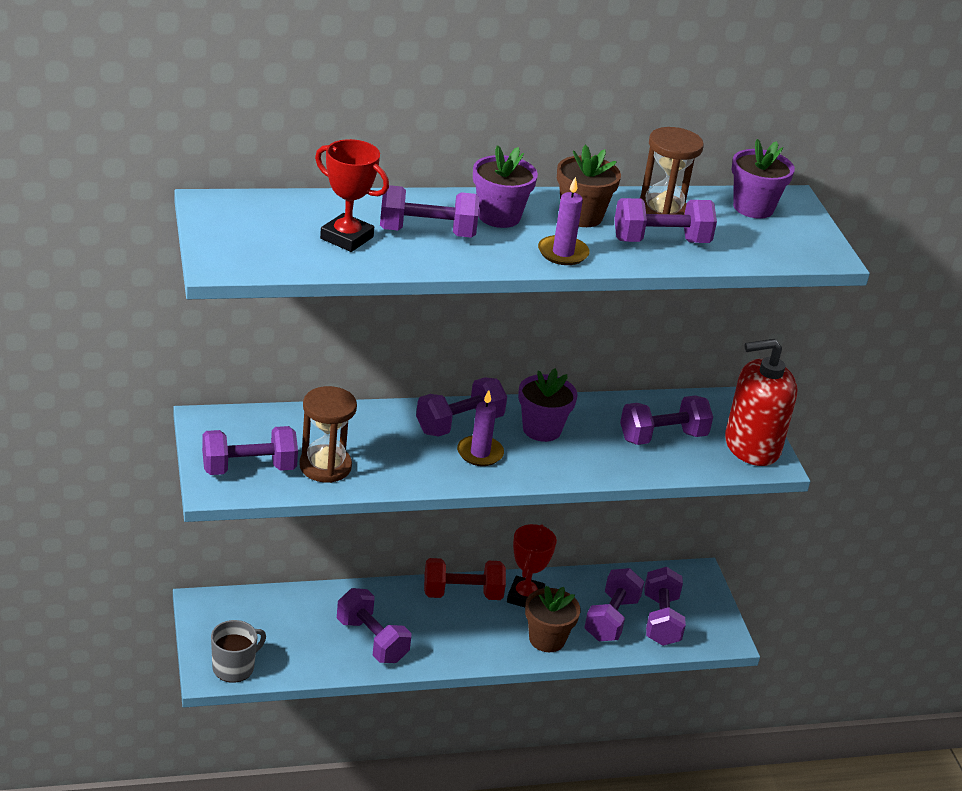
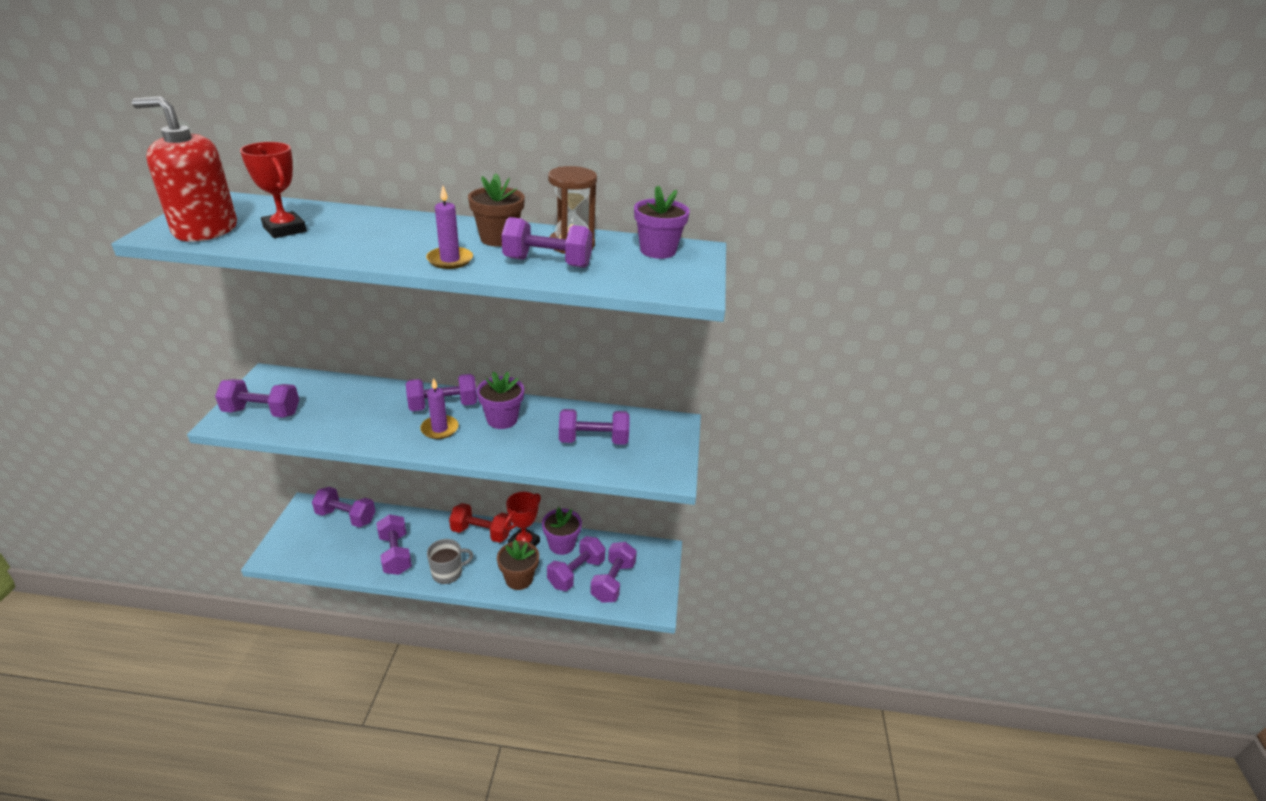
camera: 20 degrees right, 0 degrees up
(234, 667) = (290, 555): grey mug -> grey mug (448, 572)
(325, 466) = (317, 419): brown hourglass -> none
(427, 232) = (354, 234): purple dumbbell -> purple dumbbell (346, 517)
(499, 216) = (428, 231): purple flower pot -> purple flower pot (561, 544)
(751, 446) = (662, 459): red soap dispenser -> red soap dispenser (205, 230)

